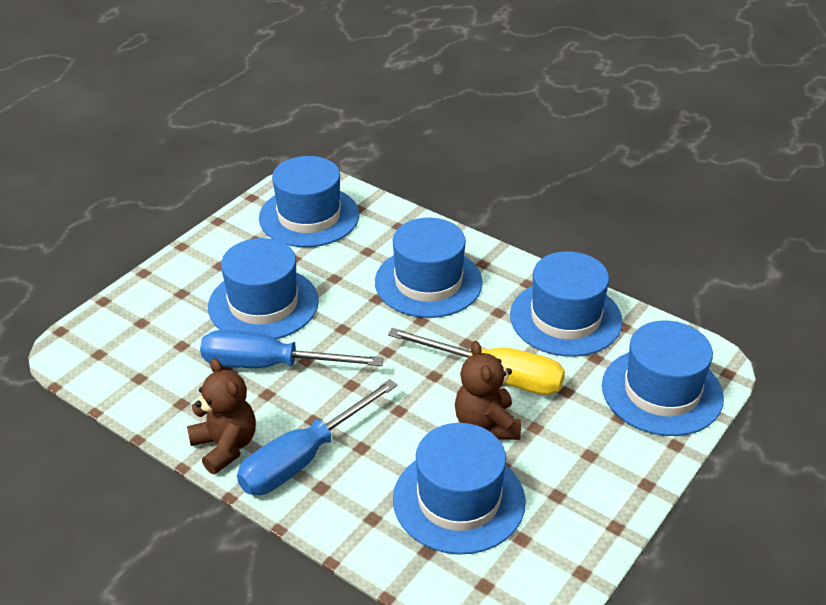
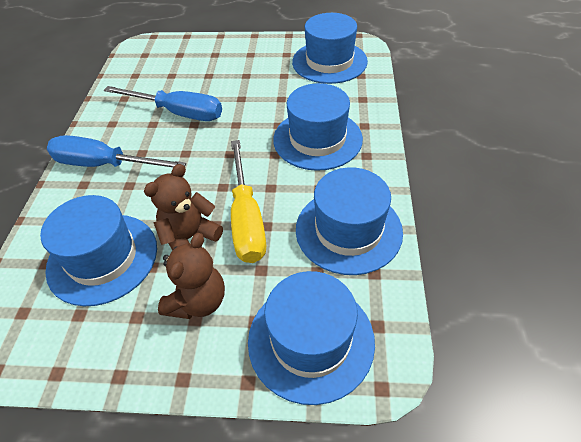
camera: 60 degrees right, 10 degrees up
(225, 446) = (98, 130): brown teddy bear -> brown teddy bear (198, 301)
(263, 304) = (231, 85): blue hat -> none
(270, 365) = (178, 113): blue screwdriver -> blue screwdriver turned 135 degrees clockwise

